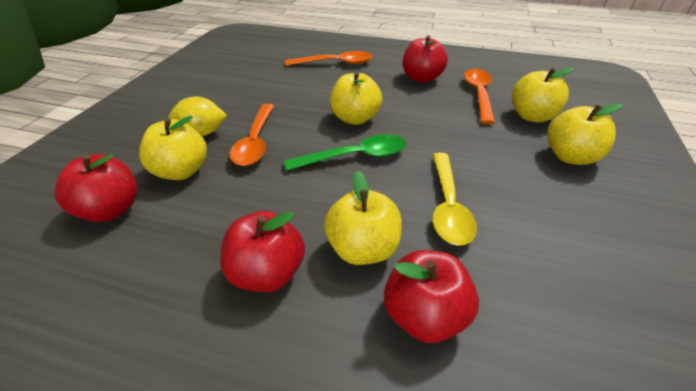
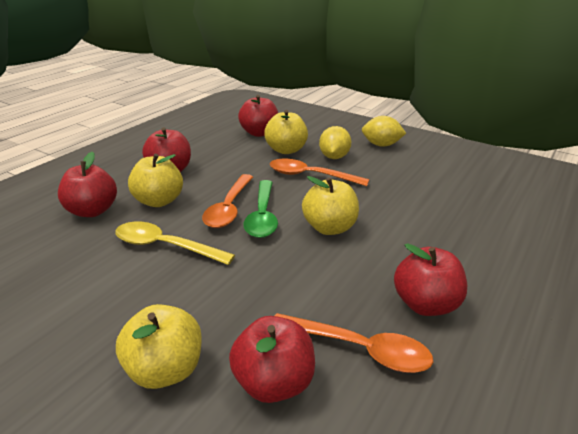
camera: 105 degrees right, 10 degrees down
(166, 108) = (381, 145): none -> yellow lemon
(335, 63) = (481, 238): orange spoon -> orange spoon (229, 208)
(532, 116) = (273, 383): yellow apple -> red apple

